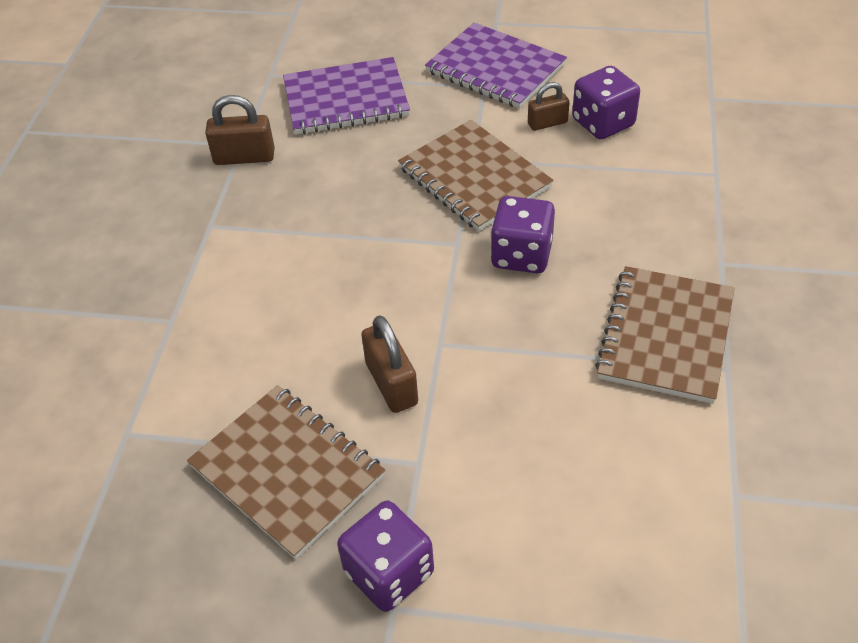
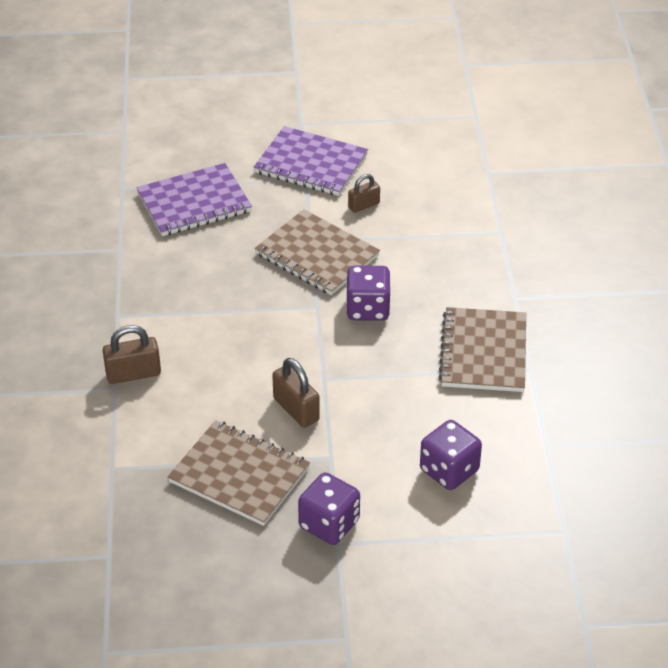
camera: 15 degrees left, 5 degrees down
(244, 157) = (126, 259): brown padlock -> brown padlock (133, 374)
(603, 123) = (407, 201): purple dice -> purple dice (449, 470)

